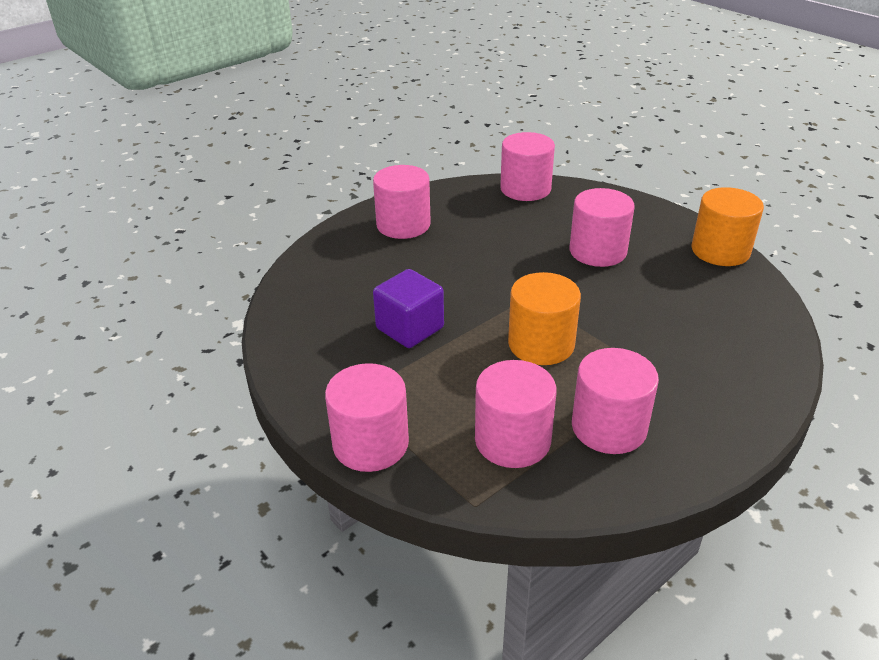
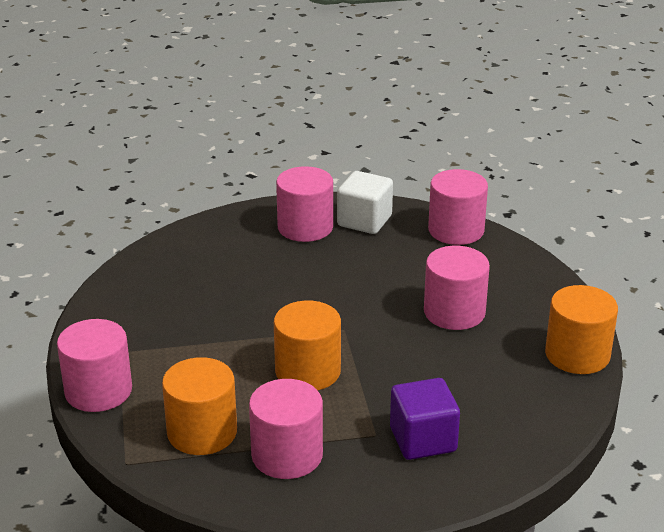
camera: 30 degrees right, 5 degrees down
(410, 328) = (216, 317): purple cube -> purple cube (423, 439)
(446, 204) = (364, 221): none -> white cube
(512, 440) = (202, 432): pink cylinder -> orange cylinder

